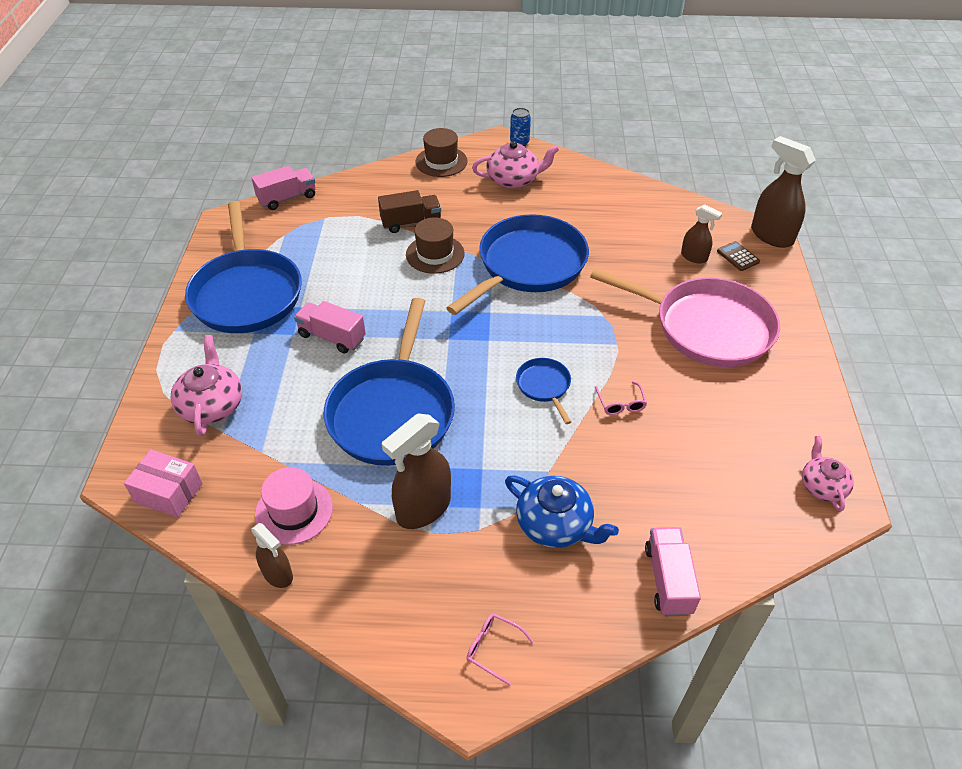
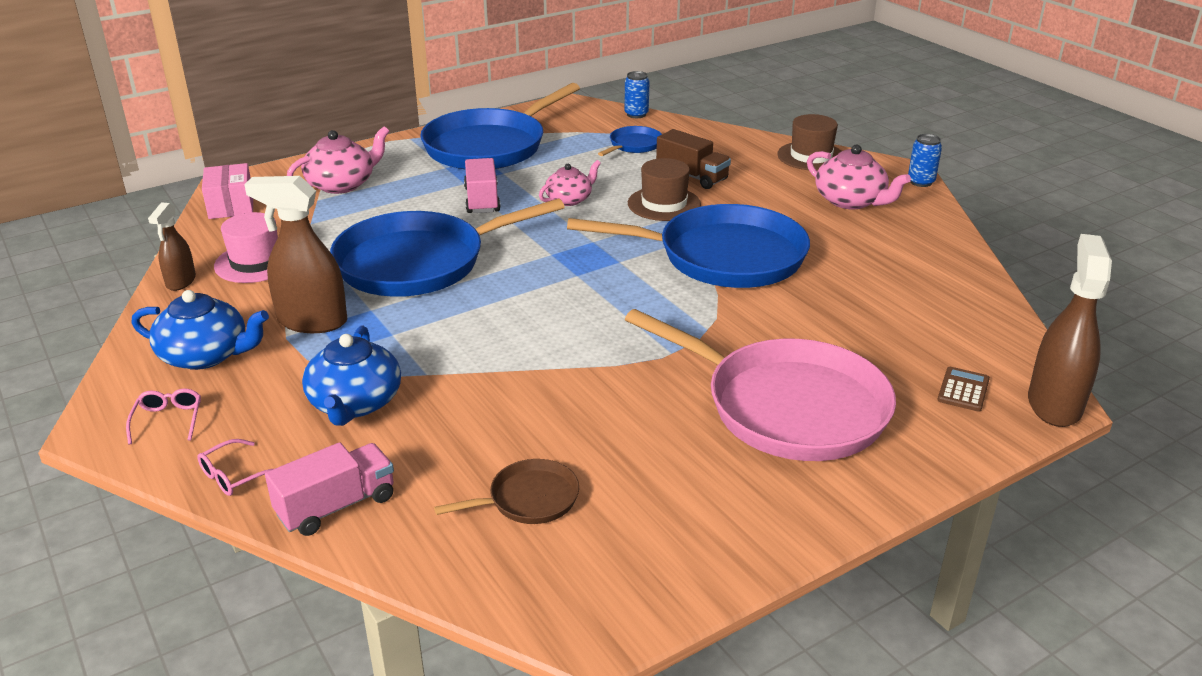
camera: 55 degrees right, 15 degrees down
(287, 198) = (636, 114): pink truck -> blue can
(417, 594) = (206, 355): none -> blue teapot
(544, 386) = (547, 329): blue pan -> blue pan (633, 145)
(621, 404) = (576, 387): pink glasses -> pink glasses (233, 476)
(694, 257) = (907, 357): brown spray bottle -> none
(706, 327) = (787, 407): pink pan -> pink pan turned 45 degrees counterclockwise
(720, 480) = (528, 499): none -> brown pan
(822, 486) = (604, 594): pink teapot -> pink teapot (569, 199)

